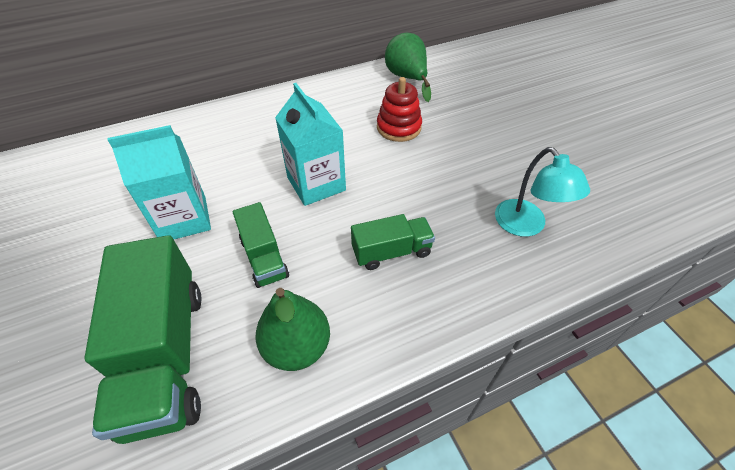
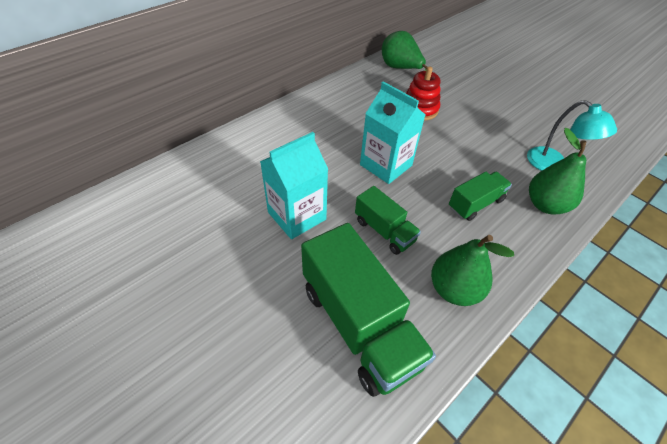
camera: 20 degrees left, 0 degrees up
(481, 274) = (545, 205): none -> green pear

